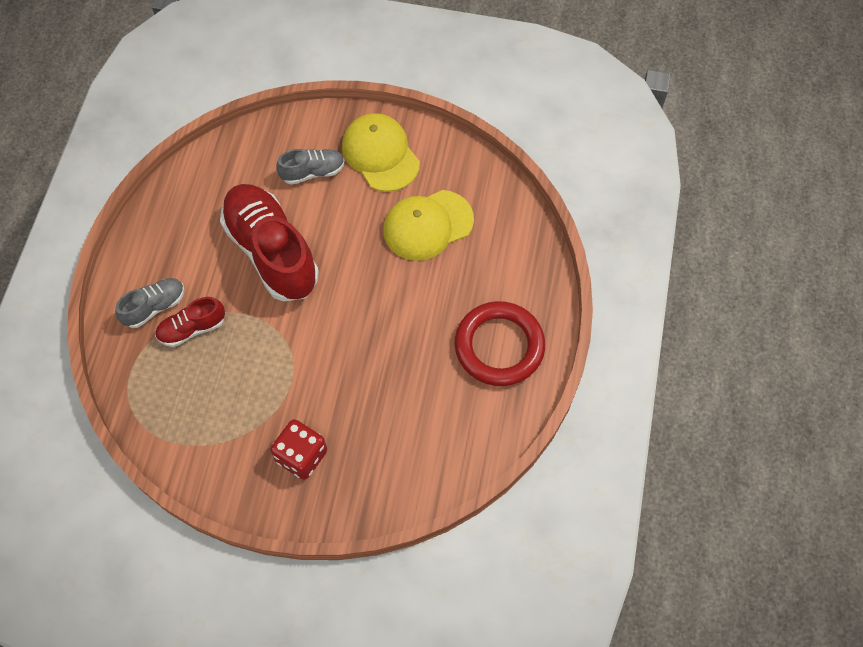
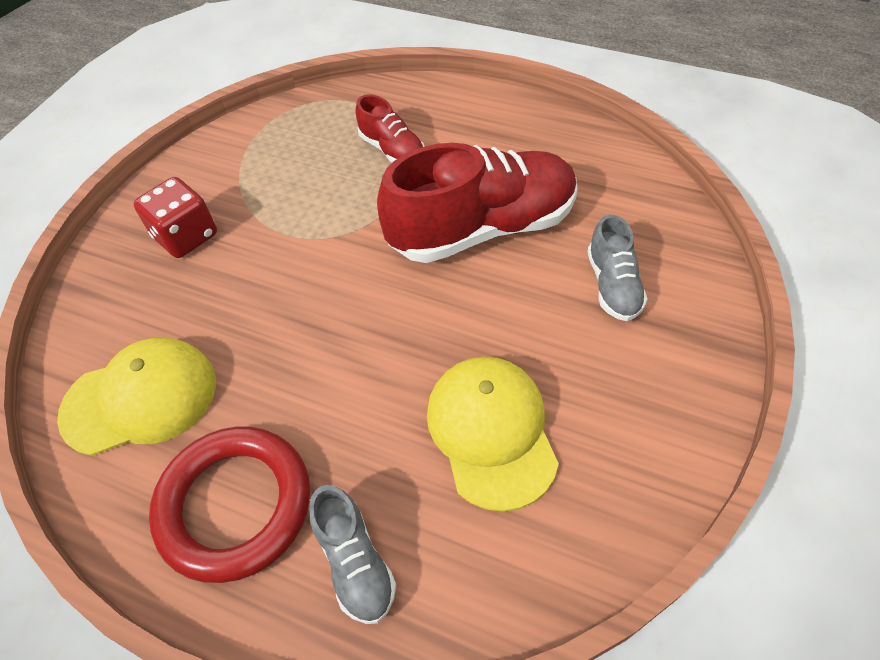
camera: 105 degrees right, 10 degrees down
(154, 307) = (430, 121): grey shoe -> grey shoe (355, 562)
(192, 328) = (392, 150): red shoe -> red shoe turned 150 degrees clockwise
(380, 154) = (643, 380): yellow cap -> yellow cap (140, 398)

